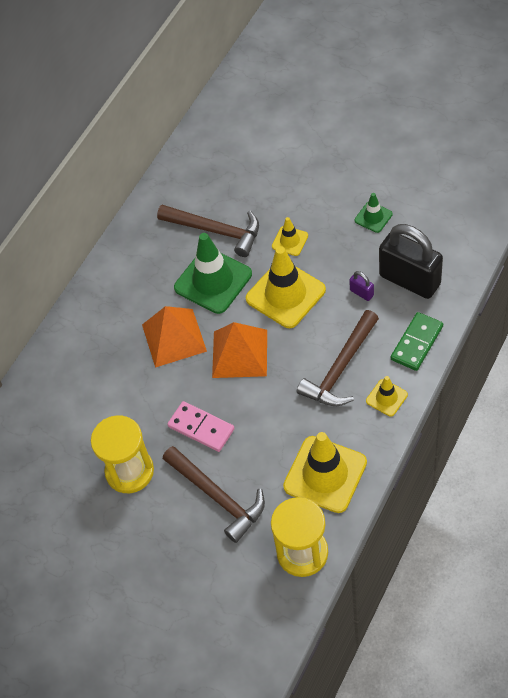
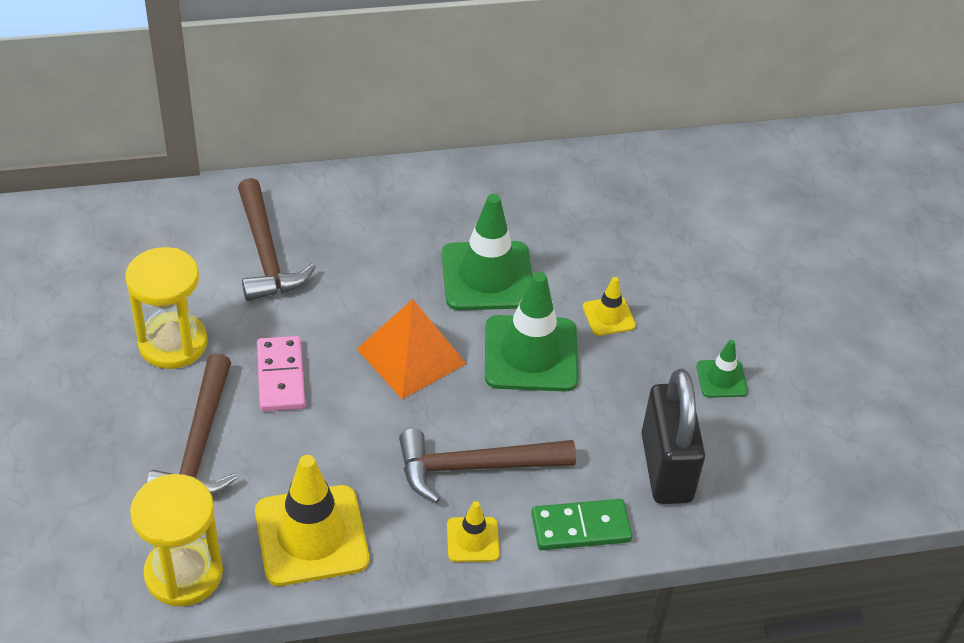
camera: 40 degrees right, 10 degrees down
(174, 337) = (381, 284): orange pyramid -> none
(216, 231) = (557, 241): brown hammer -> brown hammer (266, 253)
(285, 294) = (531, 354): yellow traffic cone -> green traffic cone
(361, 293) = (601, 428): purple padlock -> none

